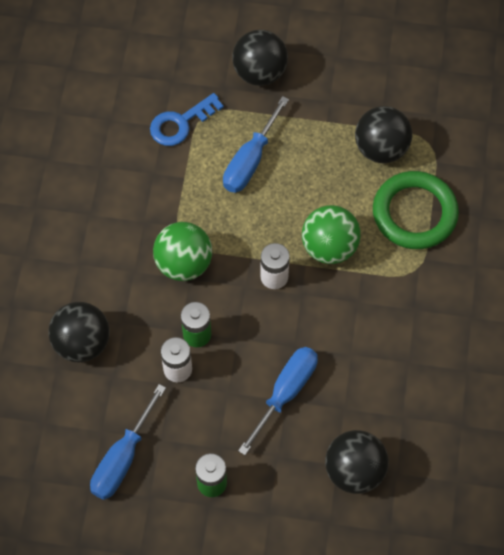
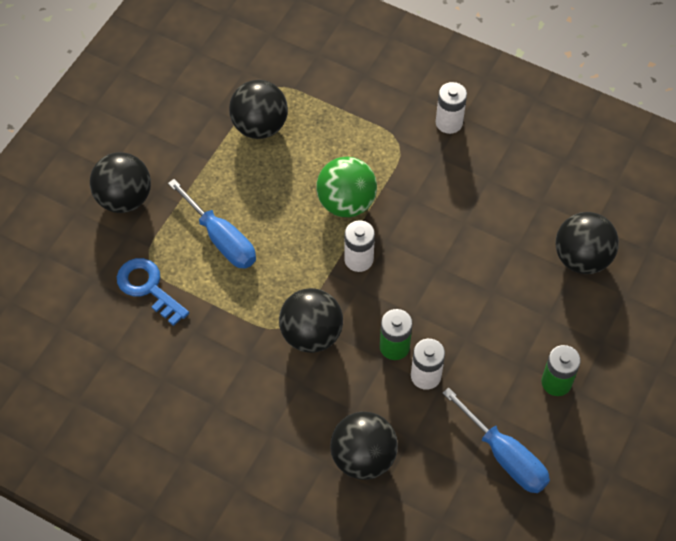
camera: 70 degrees left, 5 degrees down
(180, 123) = (148, 288): blue key -> blue key turned 150 degrees clockwise
(184, 263) = (311, 334): green ball -> black ball
(285, 393) = (484, 289): blue screwdriver -> none
(414, 213) = (340, 123): green ring -> none
(458, 307) = (449, 122): none -> white battery

